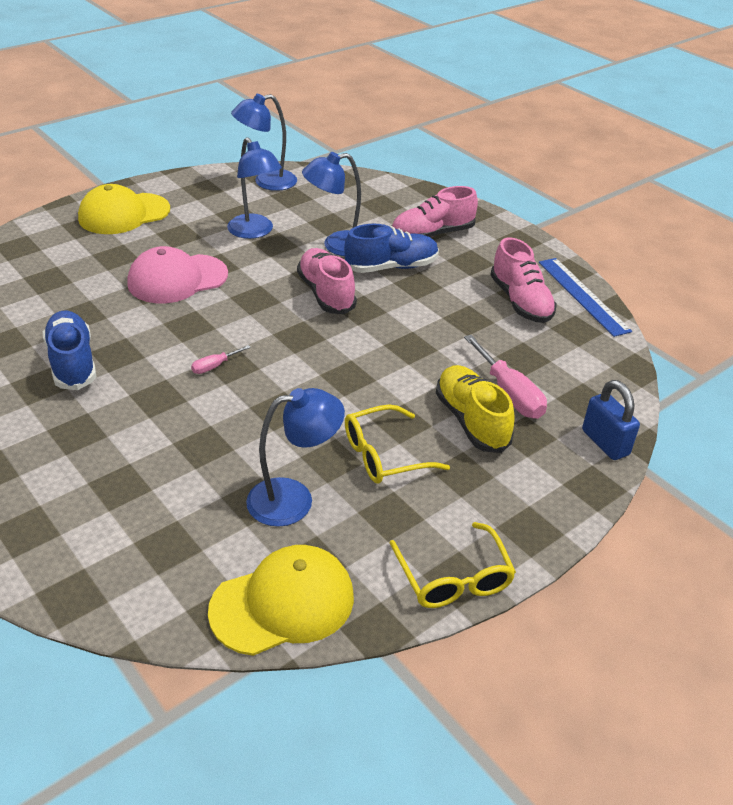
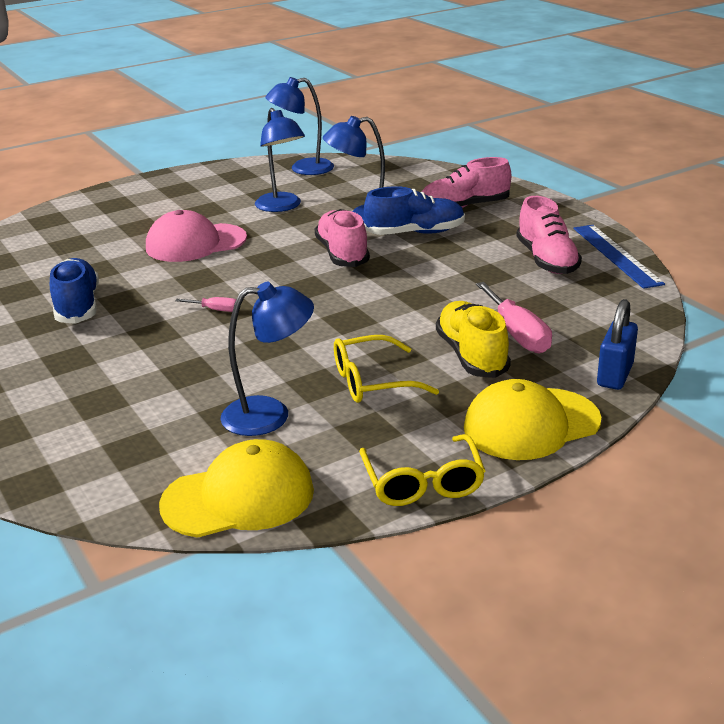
camera: 10 degrees right, 10 degrees down
(124, 214) = (156, 194): yellow cap -> yellow cap (531, 424)
(214, 366) = (215, 310): pink screwdriver -> pink screwdriver turned 135 degrees counterclockwise
(605, 442) = (615, 375): blue padlock -> blue padlock turned 45 degrees clockwise

